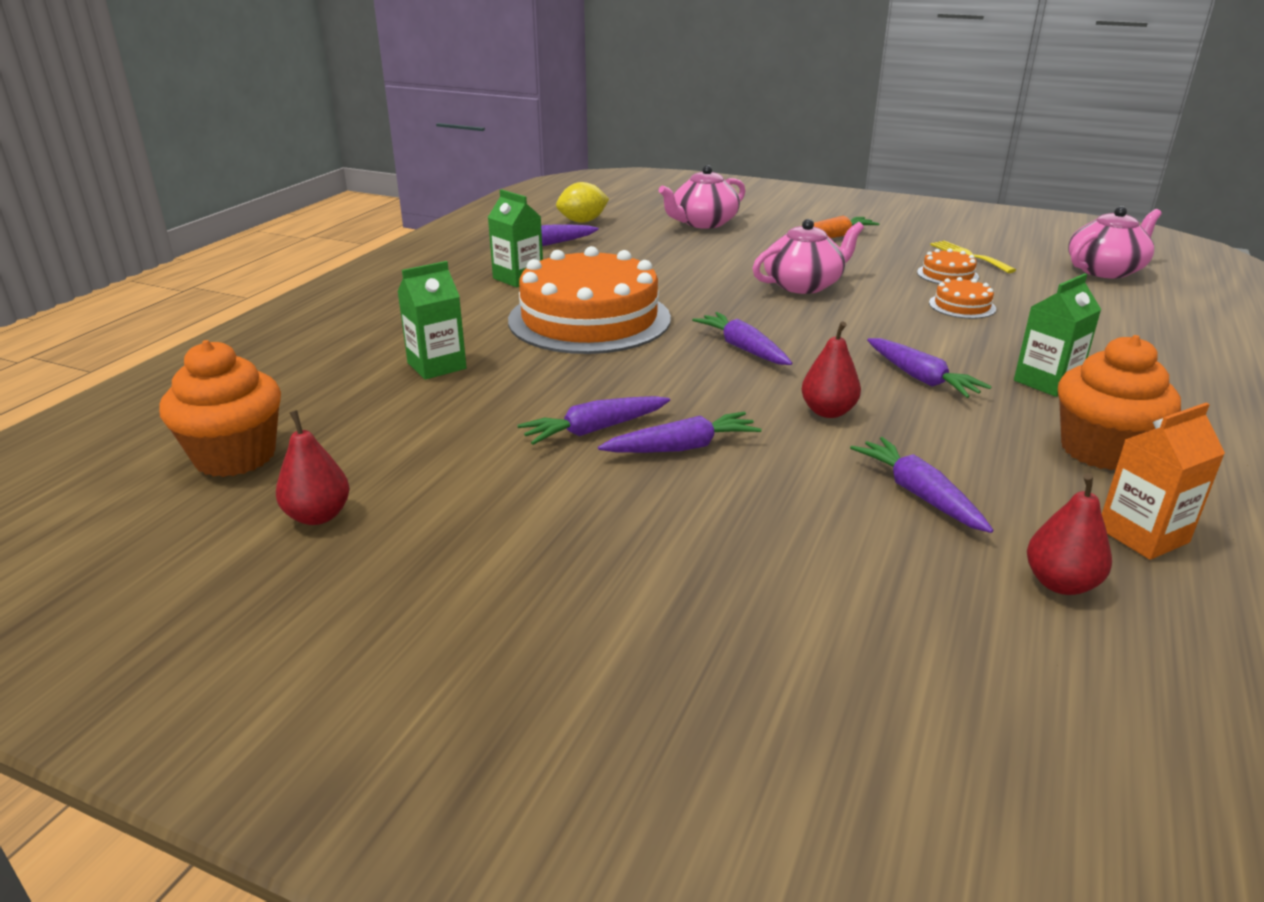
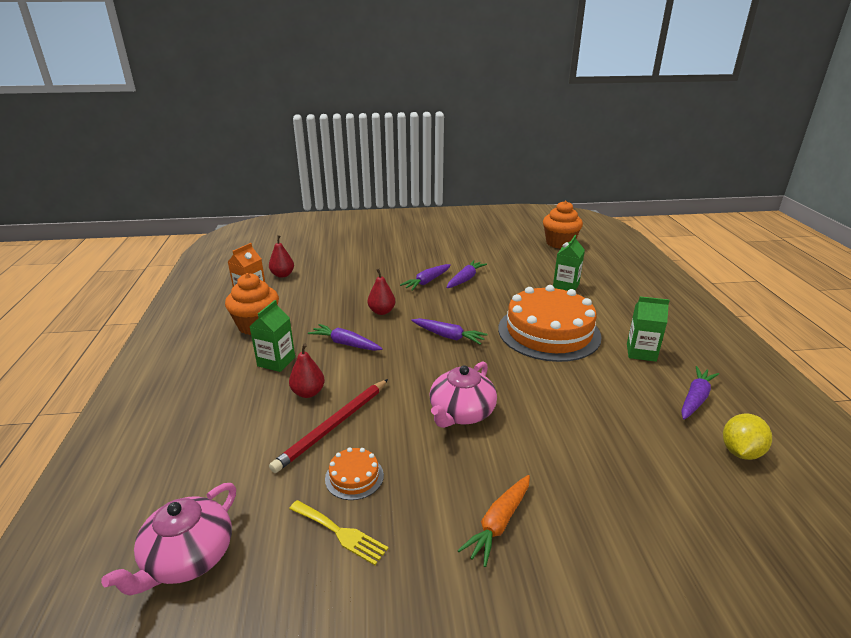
camera: 150 degrees right, 0 degrees up
(318, 516) = (506, 239): red pear -> red pear (308, 393)
(703, 223) = (645, 500): pink teapot -> none
(919, 494) = (331, 288): purple carrot -> none
(962, 306) = (333, 426): orange cake -> red pencil

